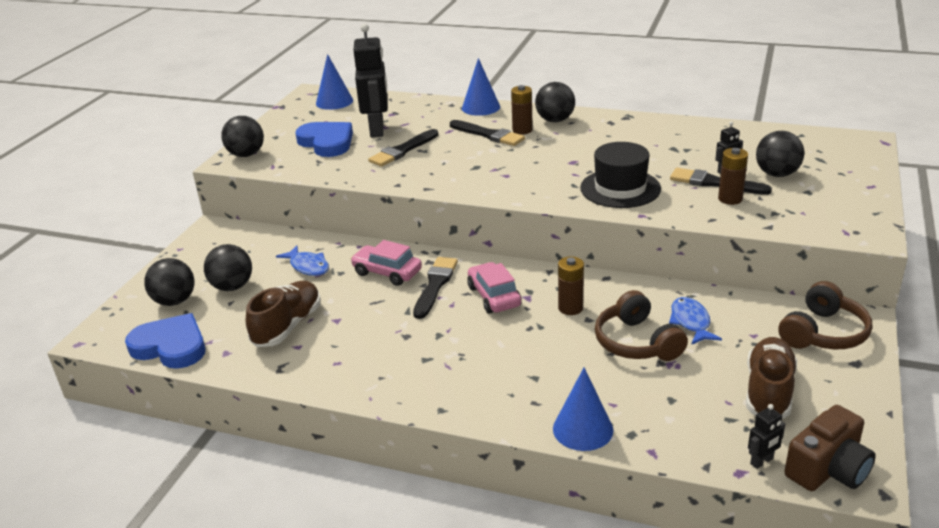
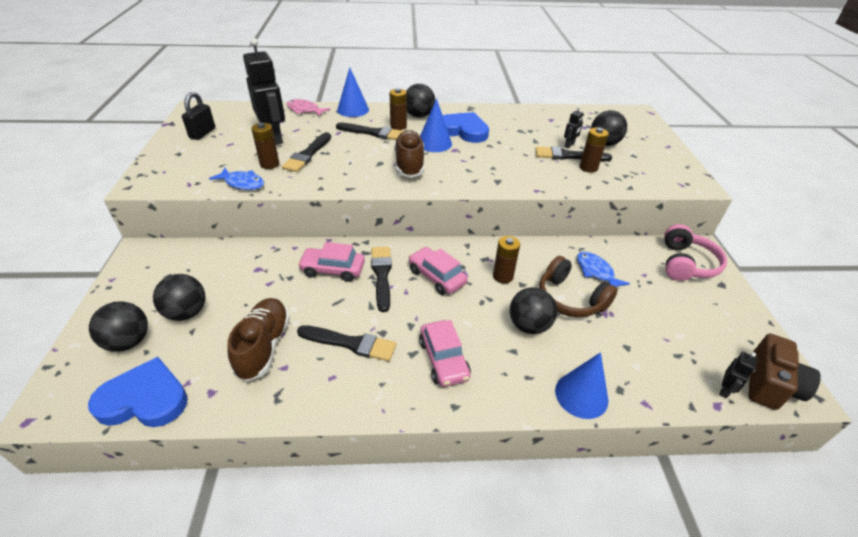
camera: 25 degrees left, 10 degrees up
(246, 155) = (156, 175): black ball -> black ball (529, 325)
(307, 119) = (202, 133): none -> black padlock
(308, 266) = (255, 276): blue fish -> blue fish (242, 183)
(327, 142) = (232, 154): blue heart -> blue heart (463, 130)
(334, 102) = (220, 115): blue cone -> blue cone (434, 143)
(358, 156) = (269, 164): none -> brown battery
(369, 339) = (350, 343): none -> black brush
(426, 104) = (305, 110): none -> pink fish
(454, 370) = (443, 359): none -> pink car
(620, 188) = (505, 169): black hat -> none
(768, 391) = (686, 323): brown shoe -> brown shoe (409, 164)
(823, 333) = (686, 264): brown headphones -> pink headphones

